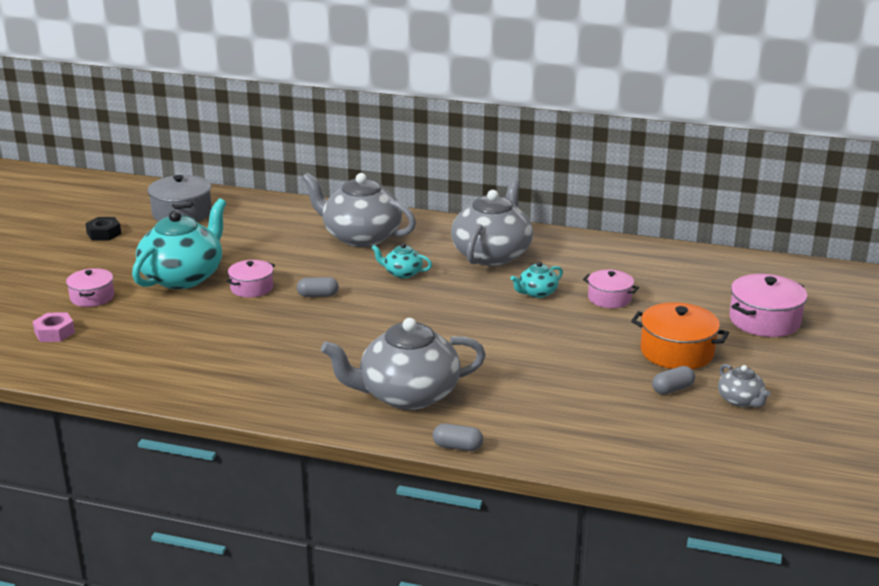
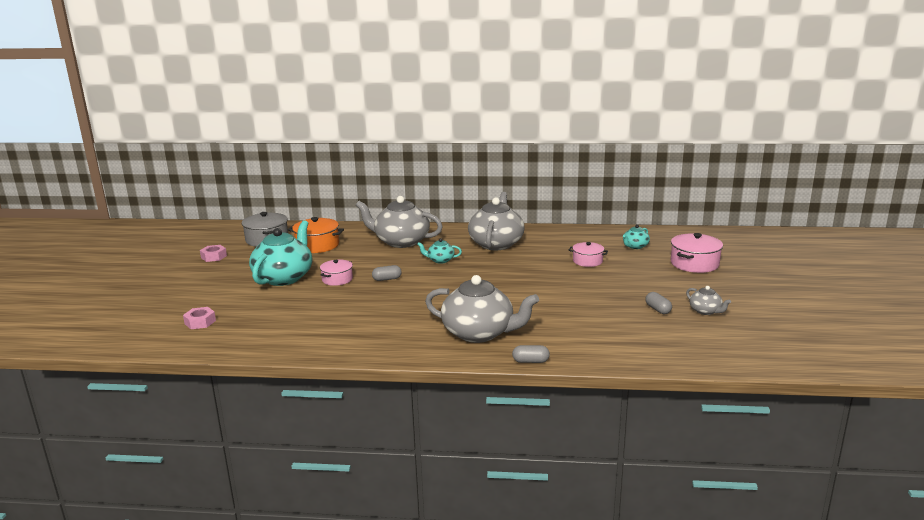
camera: 10 degrees left, 5 degrees down
(92, 297) = (220, 297): pink pot -> none
(104, 233) = (214, 257): black nut -> pink nut
(407, 395) = (479, 333): grey teapot -> grey teapot turned 135 degrees counterclockwise
(537, 293) = (538, 263): turquoise teapot -> turquoise teapot (635, 246)
(672, 389) = (658, 309): grey capsule -> grey capsule turned 75 degrees counterclockwise
(677, 352) = (648, 287): orange pot -> orange pot (317, 245)

